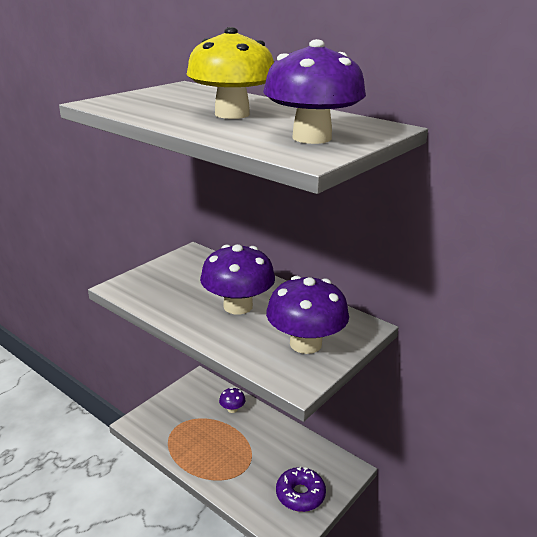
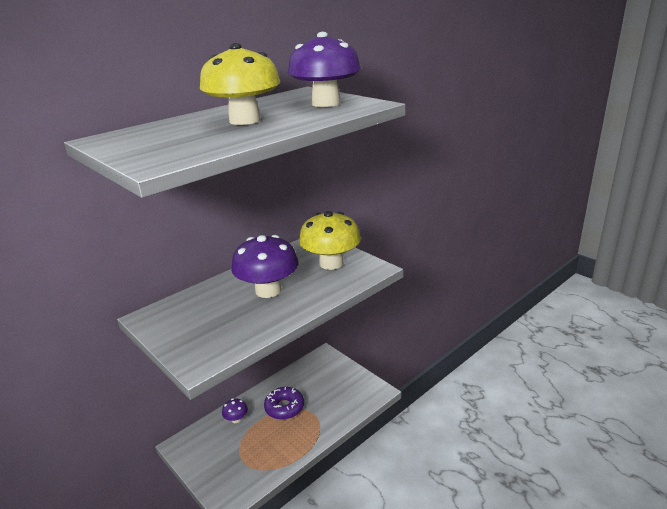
camera: 80 degrees left, 0 degrees up
(300, 494) = (343, 382): purple donut -> purple donut (284, 408)
(305, 344) = (331, 263): purple mushroom -> yellow mushroom

